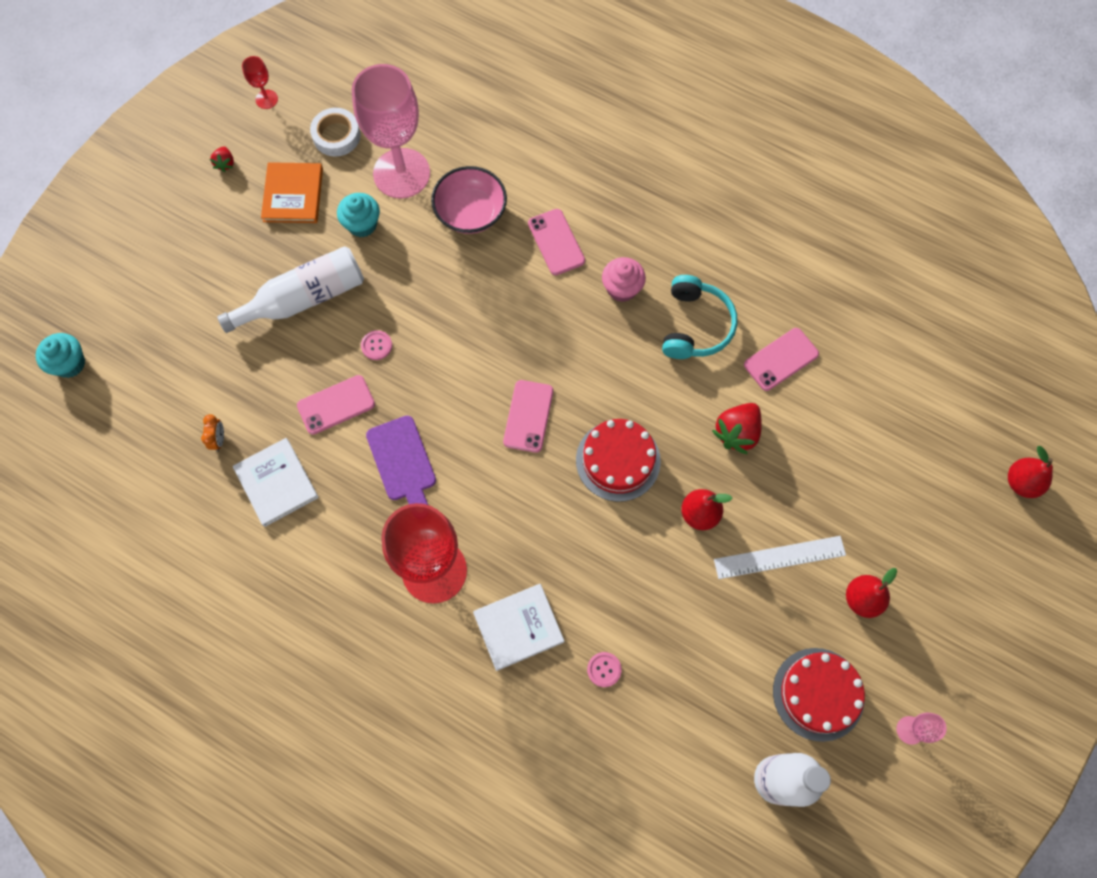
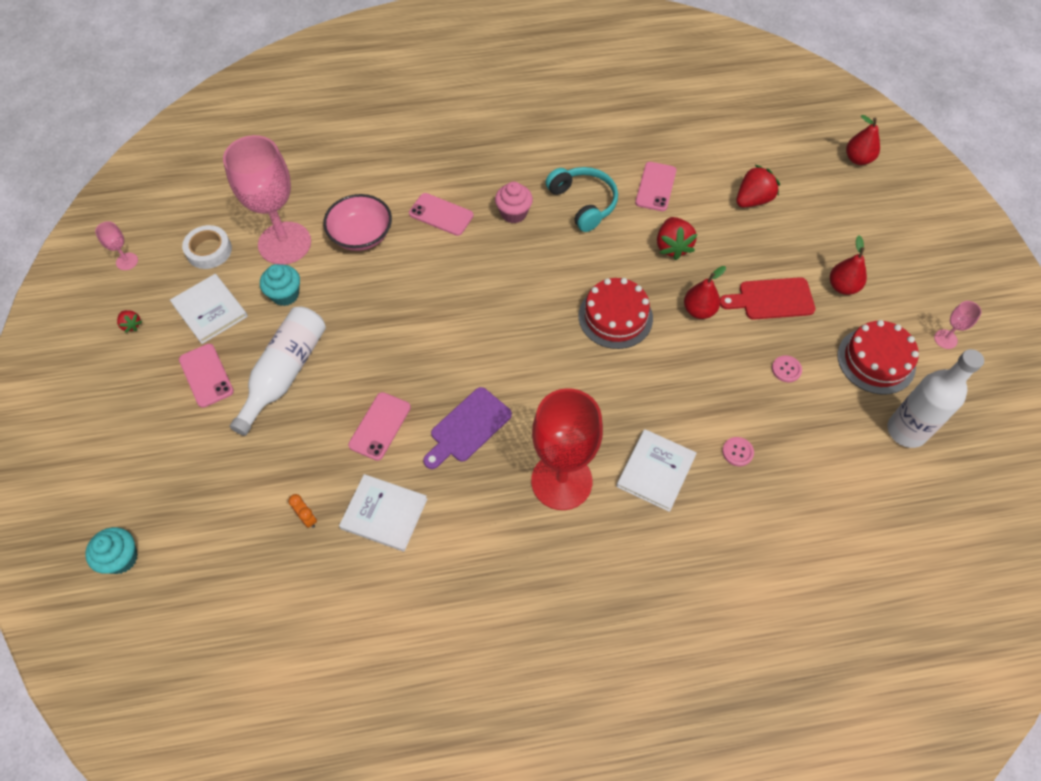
camera: 40 degrees left, 10 degrees down
(266, 99) = (127, 261): red goblet -> pink goblet
(293, 195) = (210, 310): orange book -> white book
(376, 345) = (373, 365): pink button -> pink button (786, 369)
(403, 462) = (468, 427): purple cutting board -> purple cutting board turned 105 degrees clockwise
(528, 416) = (528, 333): pink phone -> pink phone (206, 375)
(779, 557) = (772, 299): white ruler -> red cutting board
(864, 444) = (753, 200): none -> red strawberry

